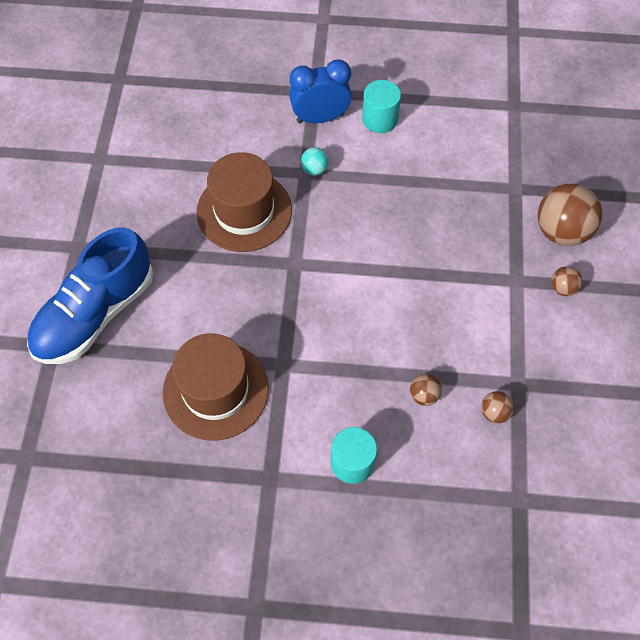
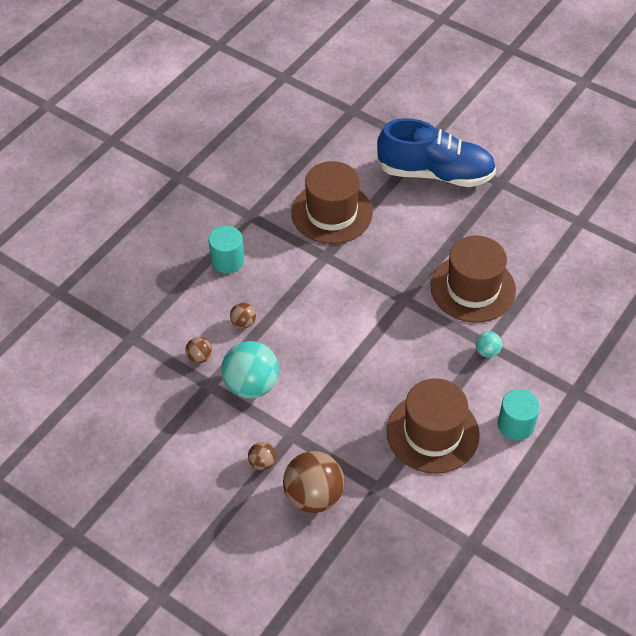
camera: 120 degrees right, 10 degrees down
(95, 314) = (435, 173): blue shoe -> blue shoe turned 120 degrees clockwise
(320, 118) = (542, 381): blue clock -> none
(432, 173) = (432, 433): none -> brown hat
(491, 344) = (251, 385): none -> turquoise ball

